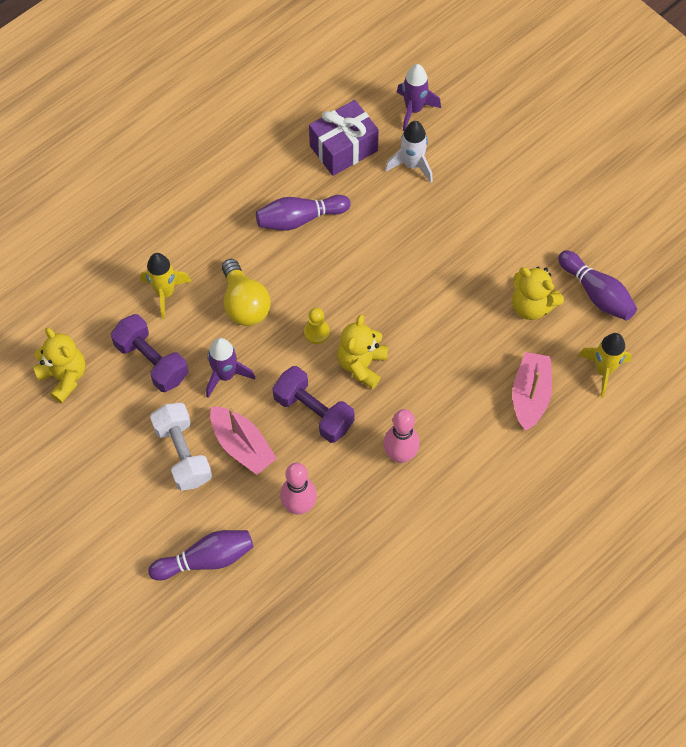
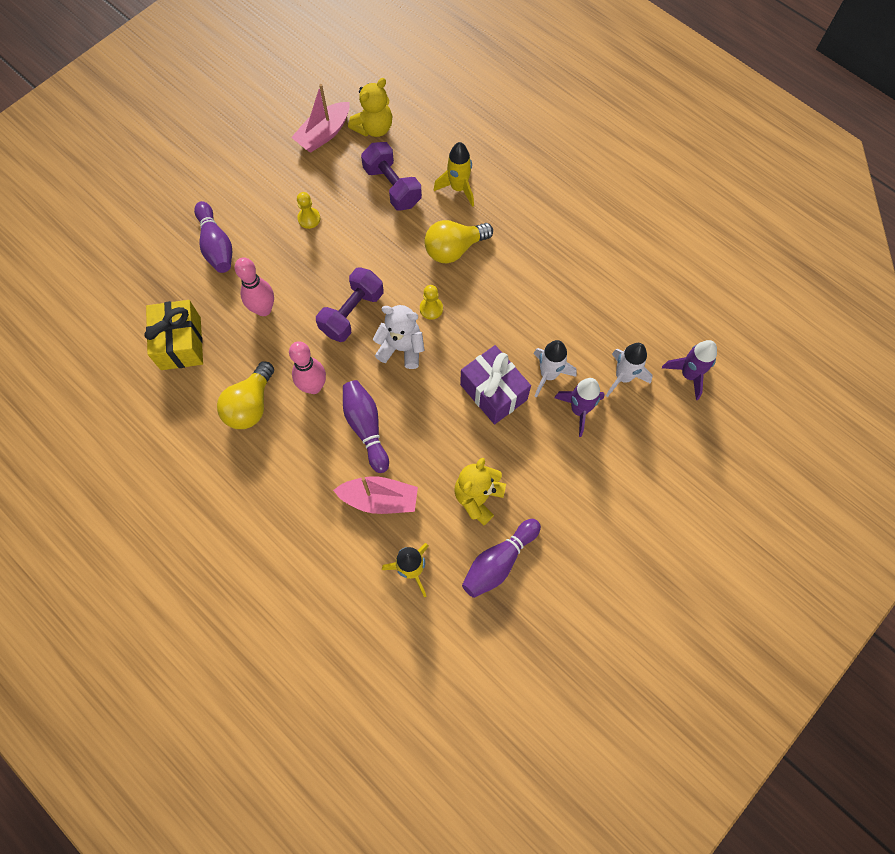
camera: 85 degrees right, 5 degrees up
(152, 361) = (392, 186): purple dumbbell -> purple dumbbell turned 75 degrees counterclockwise
(183, 454) = (309, 219): white dumbbell -> yellow pawn
(225, 375) = (383, 242): purple rocket -> purple rocket (579, 410)
(242, 445) = (318, 261): pink boat -> pink boat (323, 134)
(300, 219) = (547, 285): purple bowling pin -> purple bowling pin (366, 428)
(334, 598) = (181, 343): none -> yellow gift
(343, 148) = (631, 315): purple gift -> purple gift (493, 392)
(362, 364) = (401, 348): yellow teddy bear -> white teddy bear
(404, 229) = (548, 375): none -> white rocket
(417, 521) = (250, 405): none -> yellow light bulb

